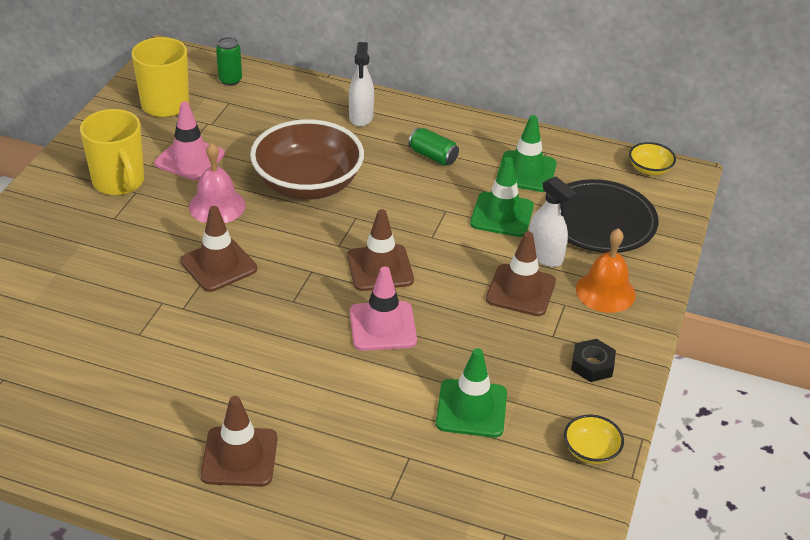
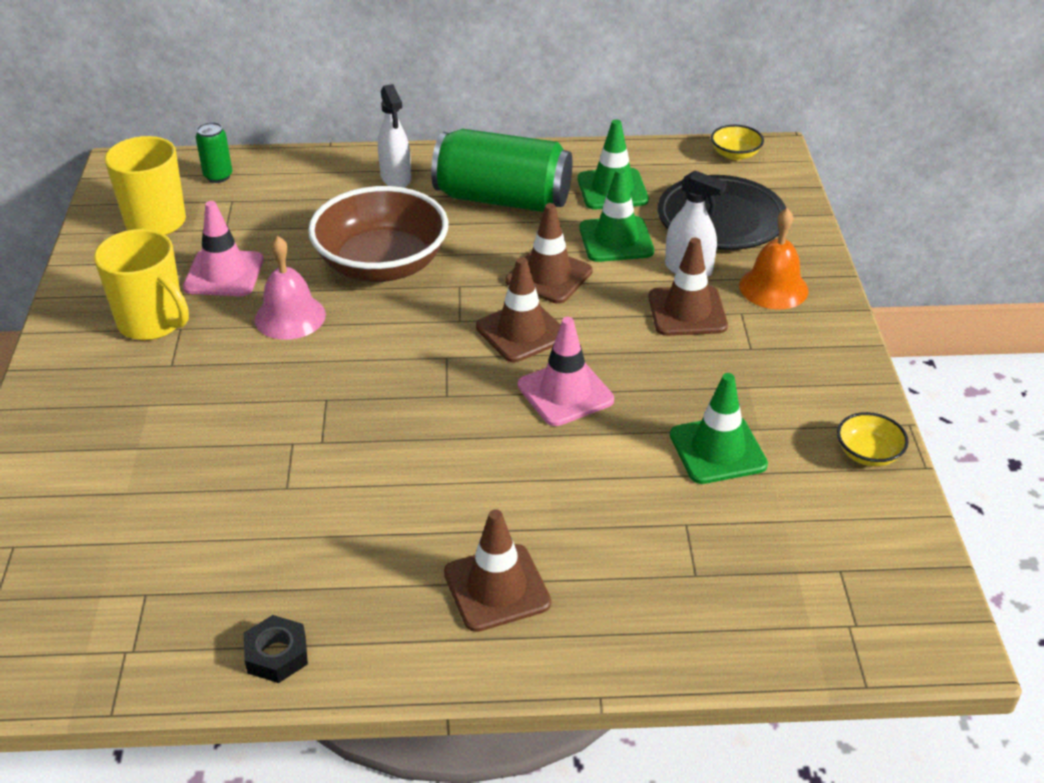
camera: 20 degrees left, 0 degrees up
(218, 265) = (334, 381): brown traffic cone -> brown traffic cone (549, 276)
(433, 156) = (502, 199): green can -> green can, size x2.29
(592, 365) = (810, 366): black nut -> black nut (277, 655)

